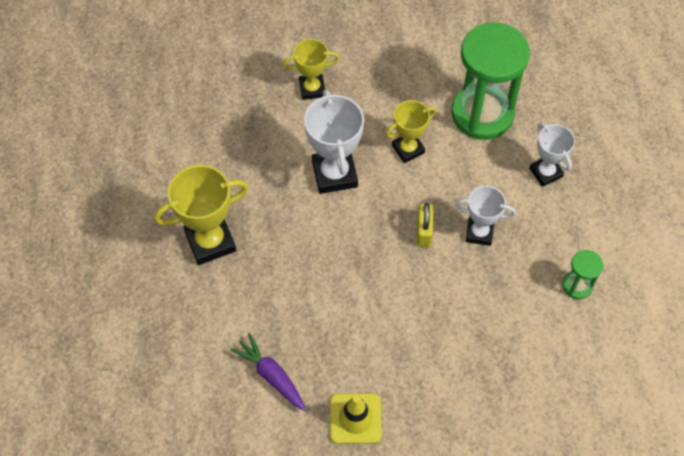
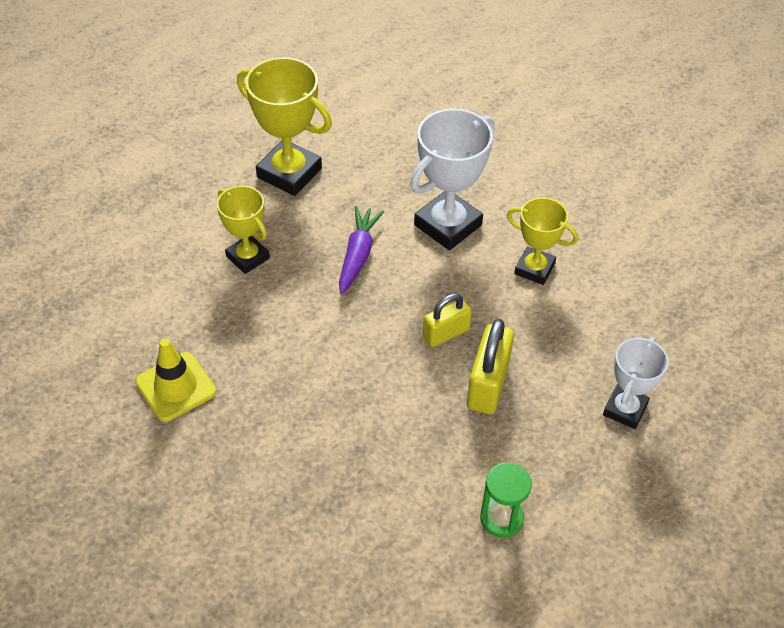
camera: 55 degrees right, 10 degrees down
(271, 375) = (177, 293): purple carrot -> purple carrot (358, 255)
(312, 89) = (530, 158): yellow trophy -> yellow trophy (248, 257)
(479, 233) = (488, 384): white trophy -> yellow padlock
(482, 114) = (642, 311): green hourglass -> none

